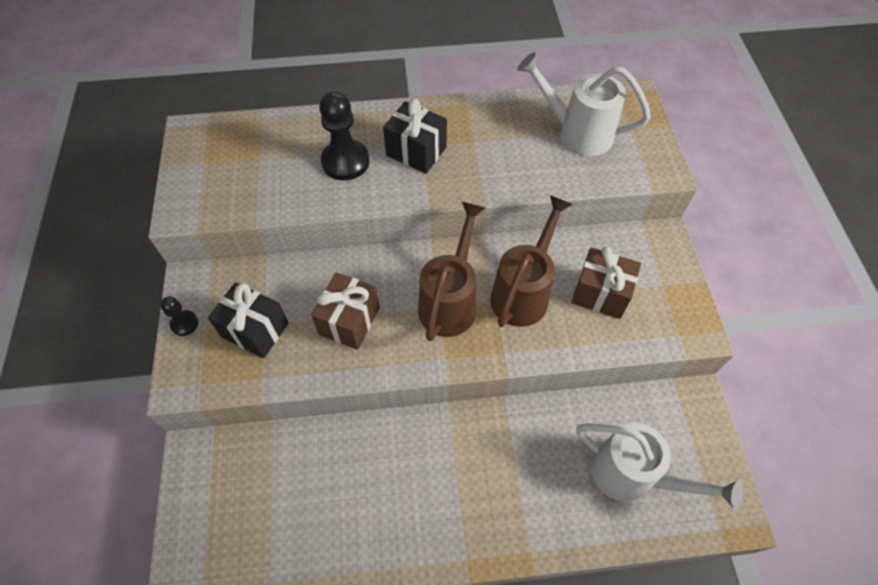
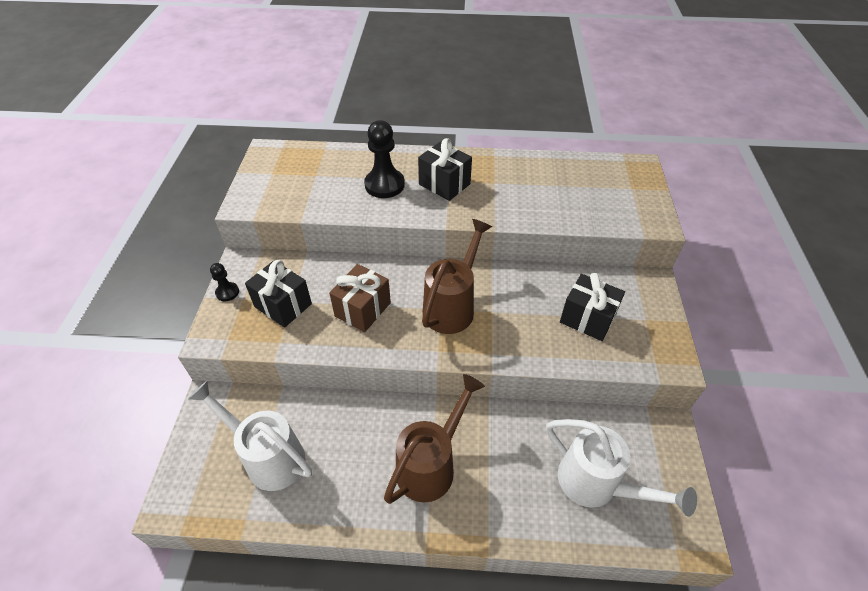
camera: 10 degrees right, 10 degrees down
(523, 293) = (518, 308): brown watering can -> brown watering can (431, 465)
(577, 133) = (584, 186): white watering can -> white watering can (269, 457)
(600, 293) = (587, 318): brown gift -> black gift

